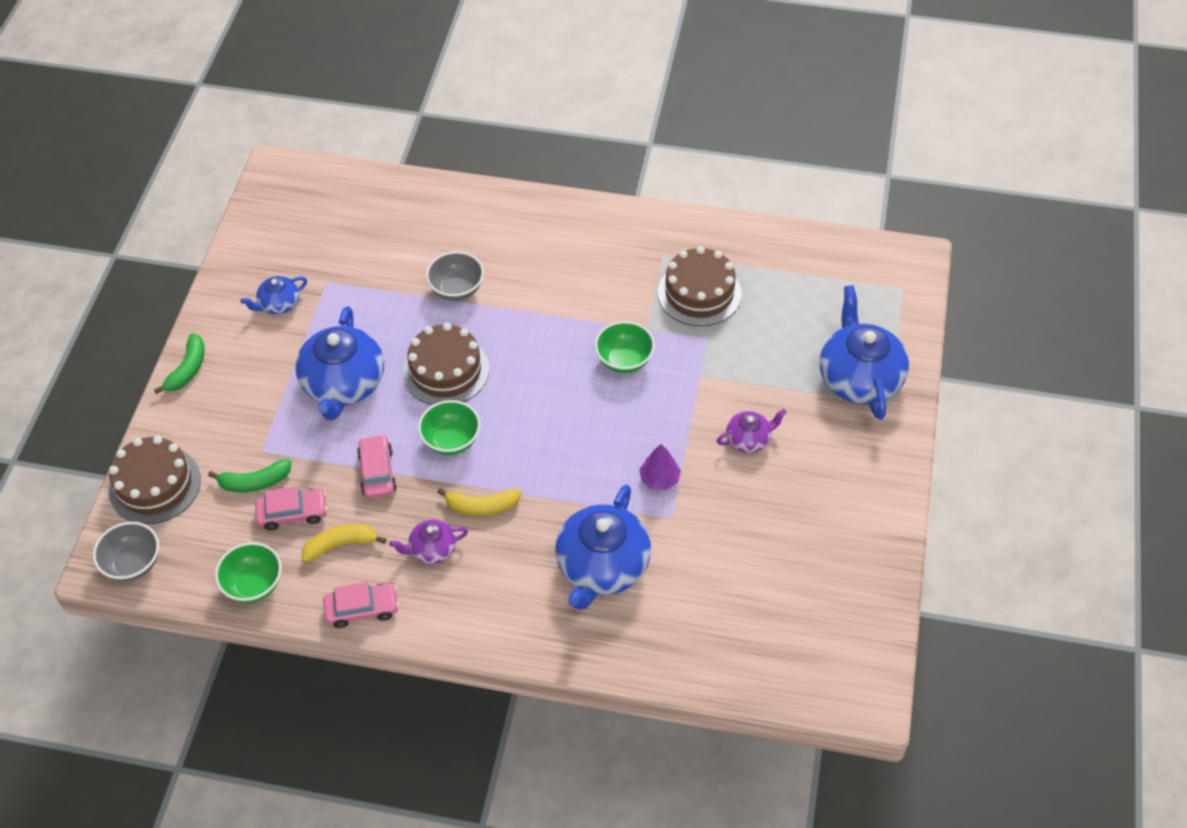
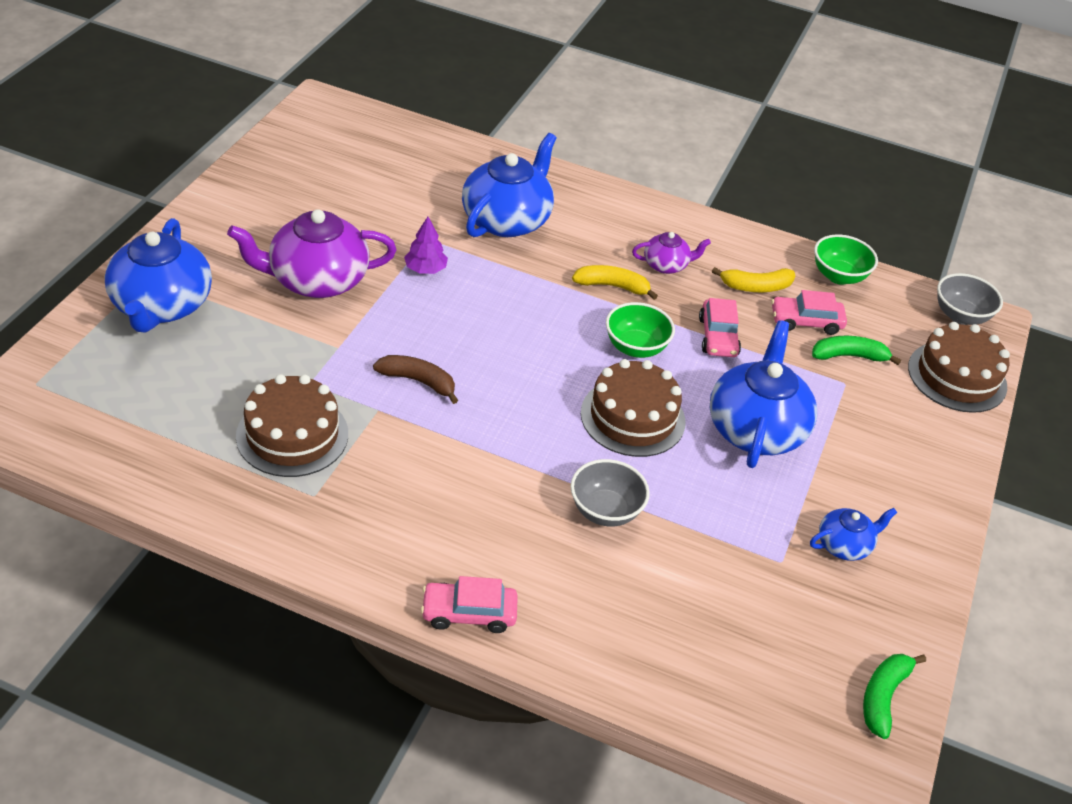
camera: 175 degrees left, 10 degrees down
(188, 369) = (949, 488): green banana -> green banana (883, 697)
(362, 609) = (735, 239): pink car -> pink car (469, 613)
(624, 360) = (418, 381): green bowl -> brown banana
(749, 439) = (317, 280): purple teapot -> purple teapot, size x1.98

